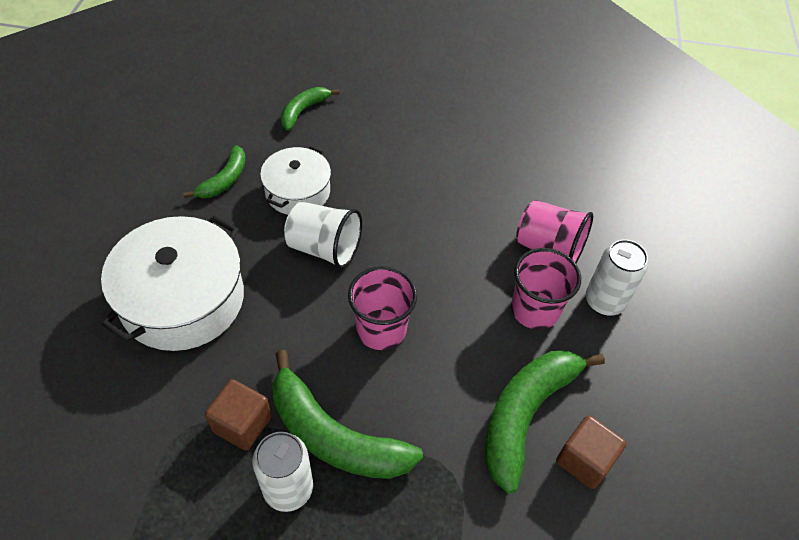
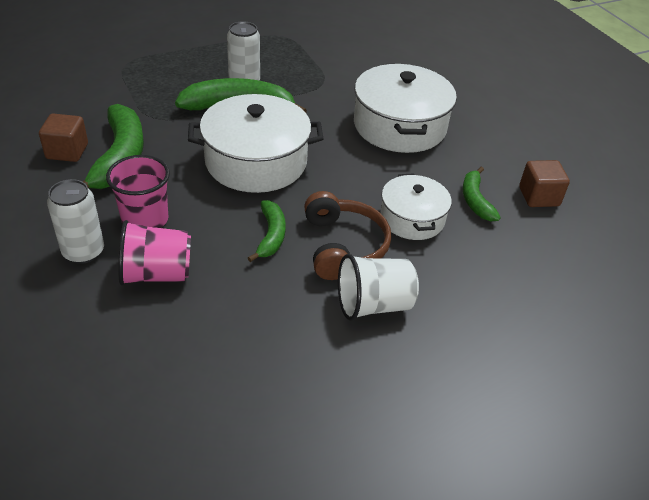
camera: 145 degrees right, 10 degrees down
(242, 424) = (295, 93): brown cube -> brown cube (539, 197)
(303, 111) = (498, 292): green banana -> green banana (271, 235)
(324, 248) = (345, 190): white cup -> white cup (373, 305)
(380, 197) = (343, 246): none -> brown headphones
(381, 329) = (256, 161): pink cup -> white pot

